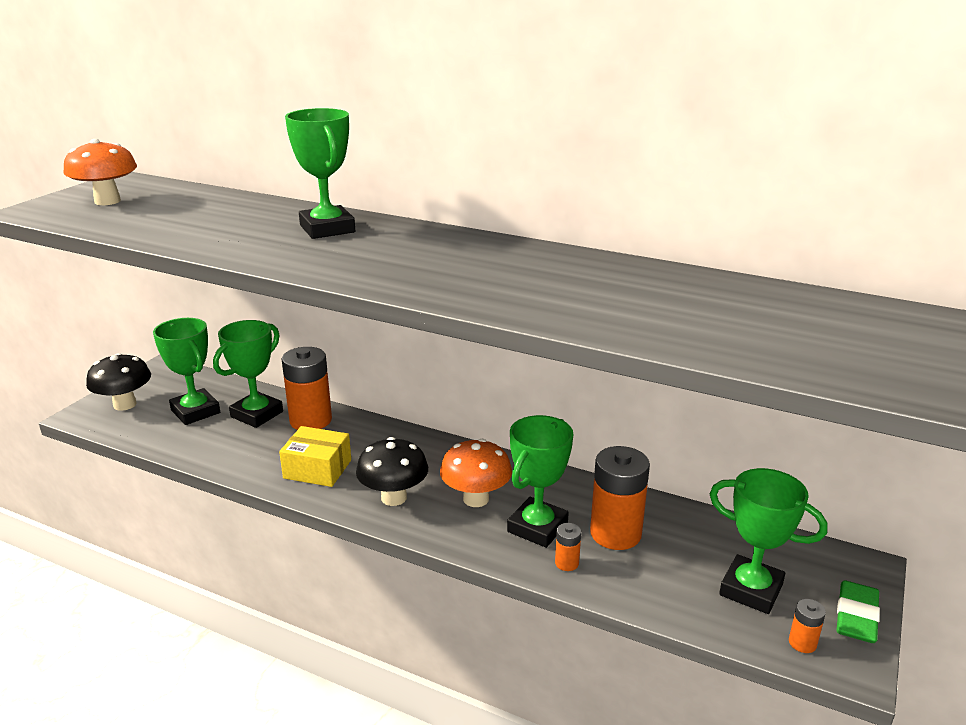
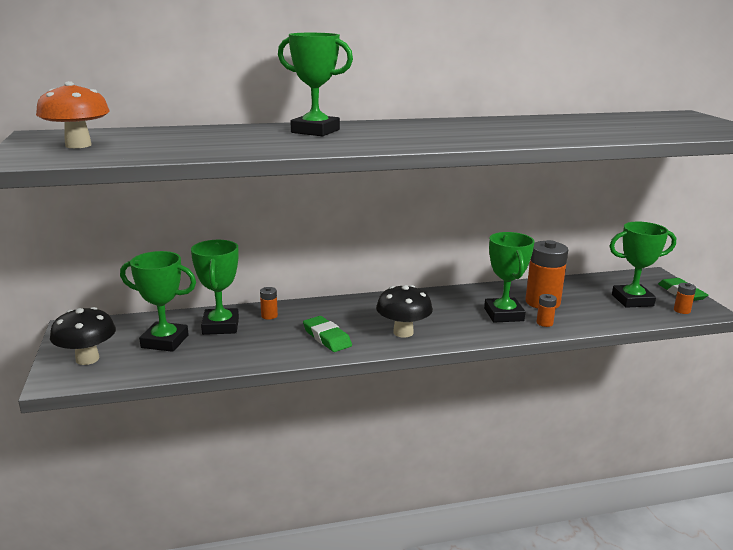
camera: 40 degrees left, 5 degrees down
(310, 420) = (269, 316): orange battery -> orange battery, size x0.45
(317, 469) = (327, 337): yellow box -> green eraser
(476, 499) = (449, 315): orange mushroom -> none

